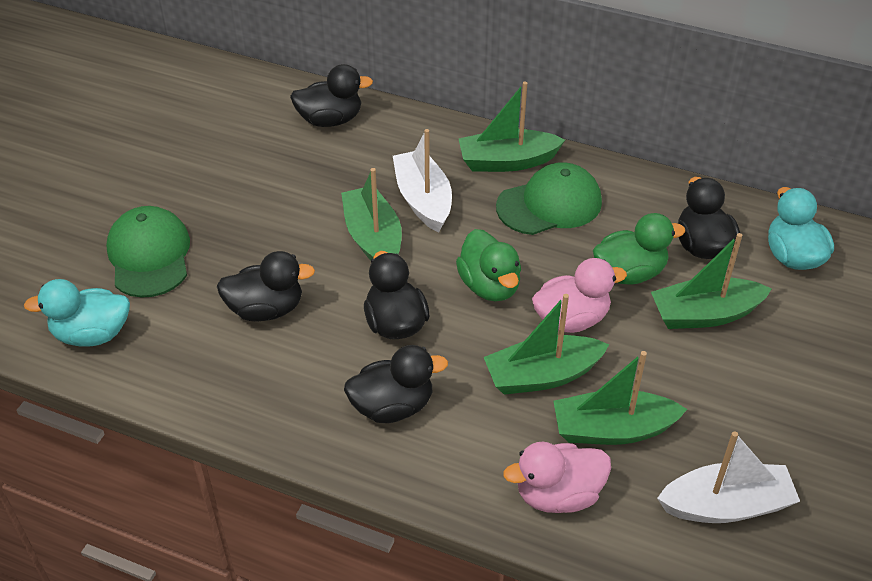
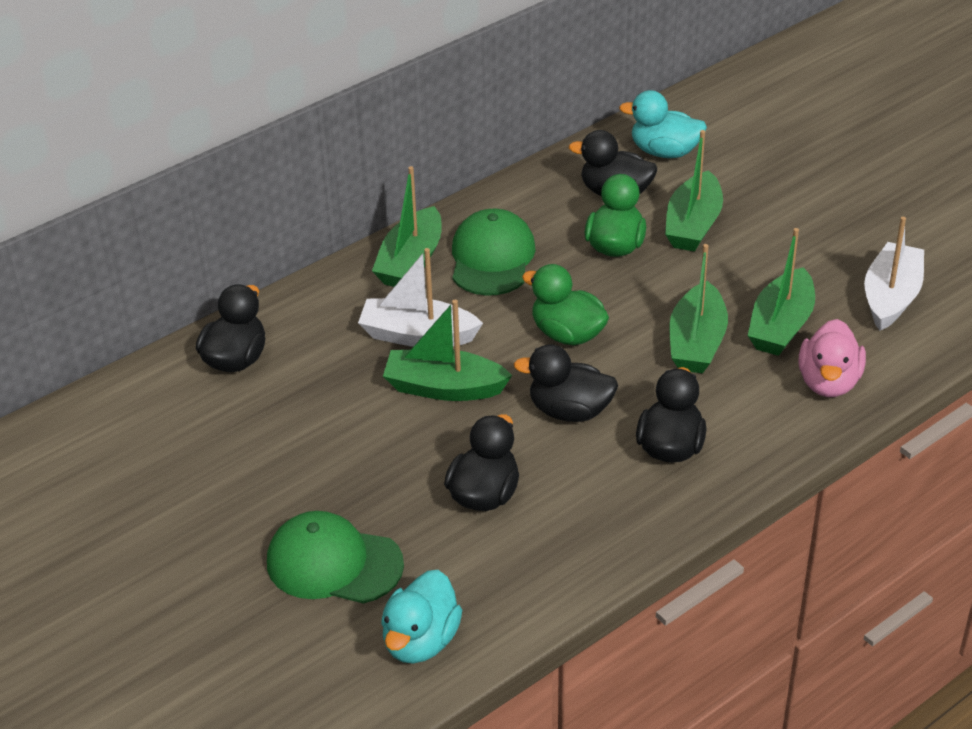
camera: 60 degrees left, 5 degrees down
(489, 286) = (567, 334): green duck -> green duck turned 150 degrees counterclockwise
(571, 319) = (644, 301): pink duck -> none

